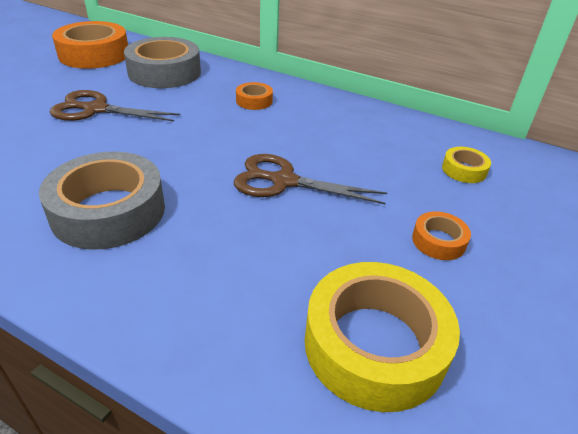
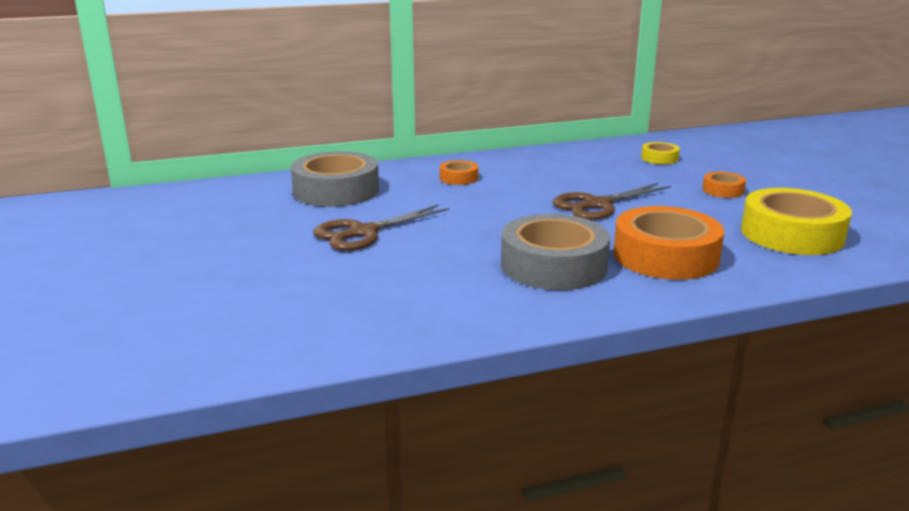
camera: 45 degrees left, 15 degrees down
(94, 54) = (226, 206): orange tape -> orange tape (665, 256)

